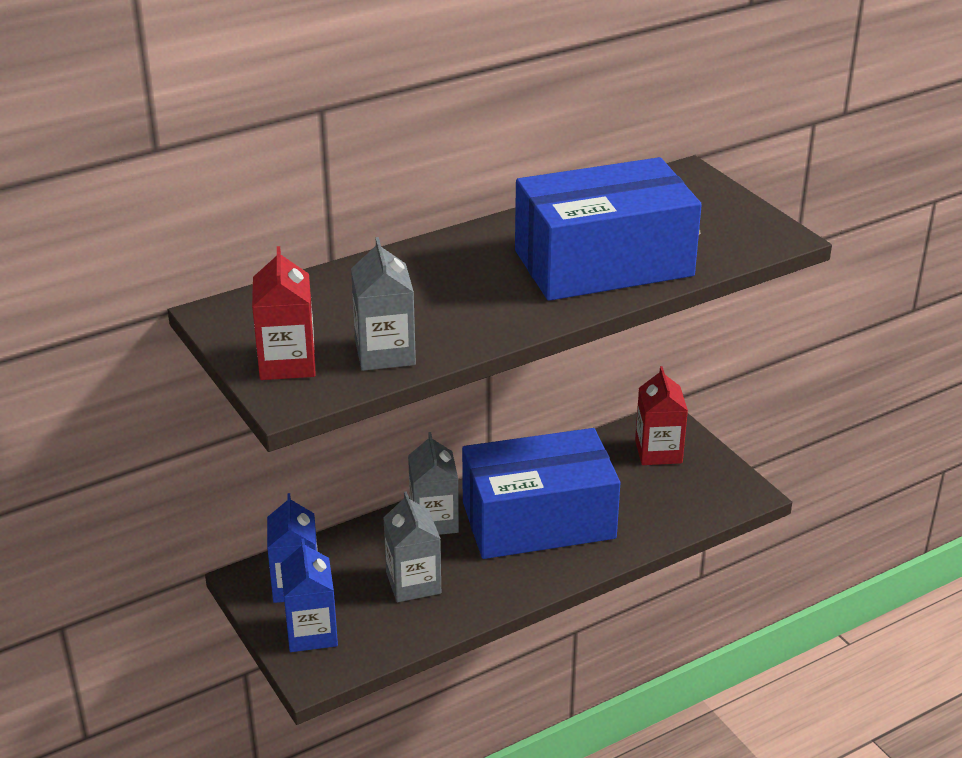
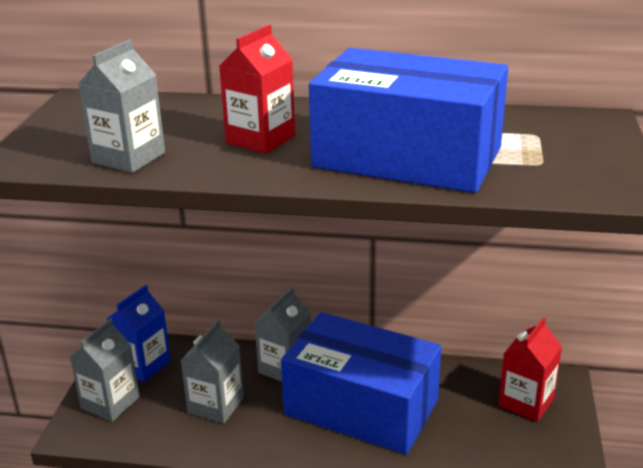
camera: 40 degrees right, 5 degrees down
(287, 363) = (58, 141): red carton -> red carton (260, 139)
(311, 632) = (110, 403): blue carton -> grey carton

